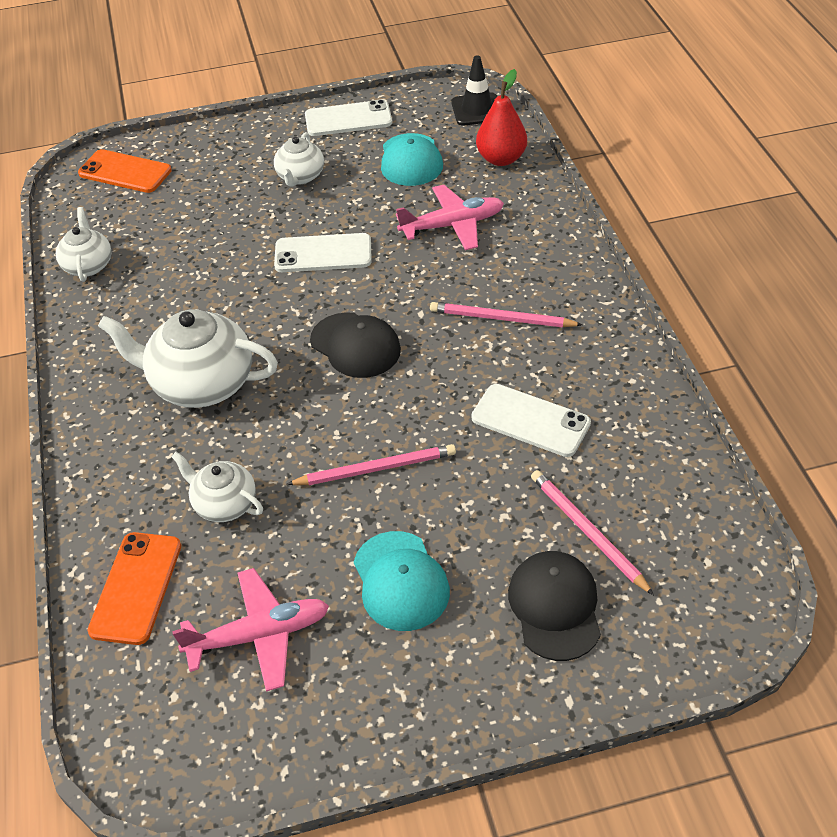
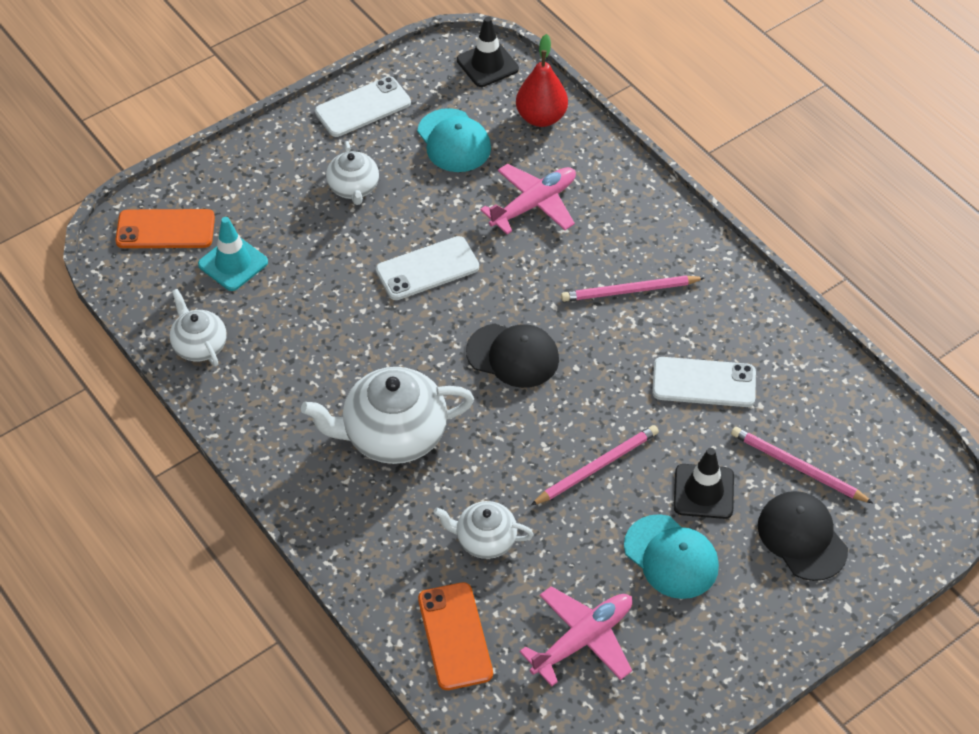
camera: 25 degrees left, 5 degrees up
(160, 209) = (233, 263): none -> turquoise traffic cone
(472, 526) = (703, 491): none -> black traffic cone

